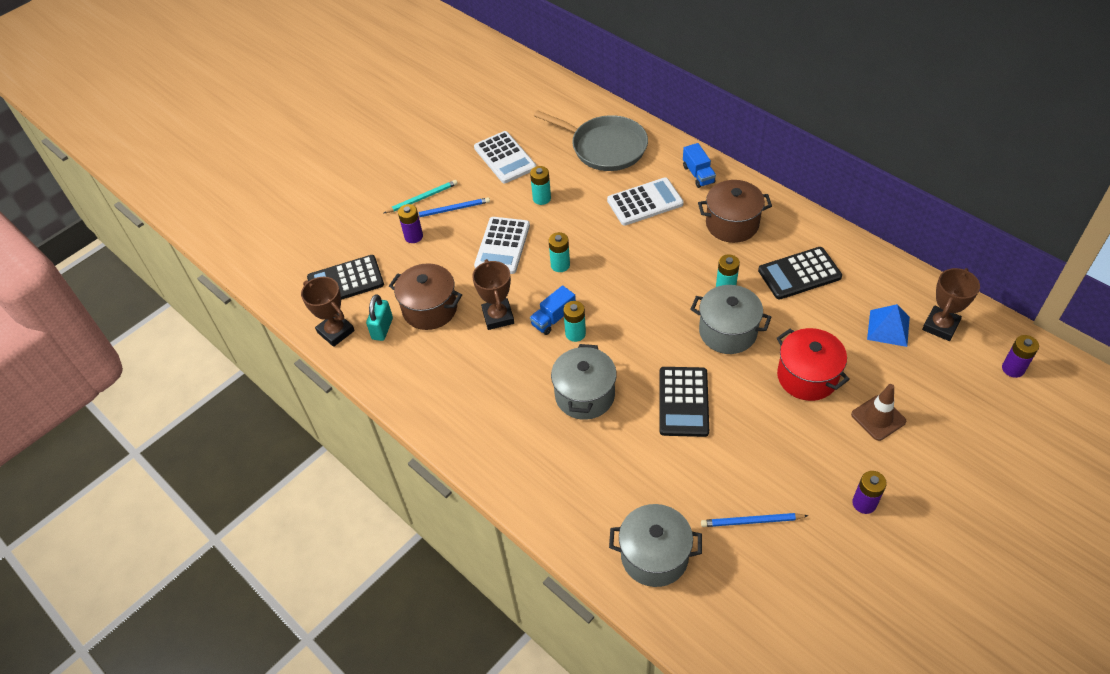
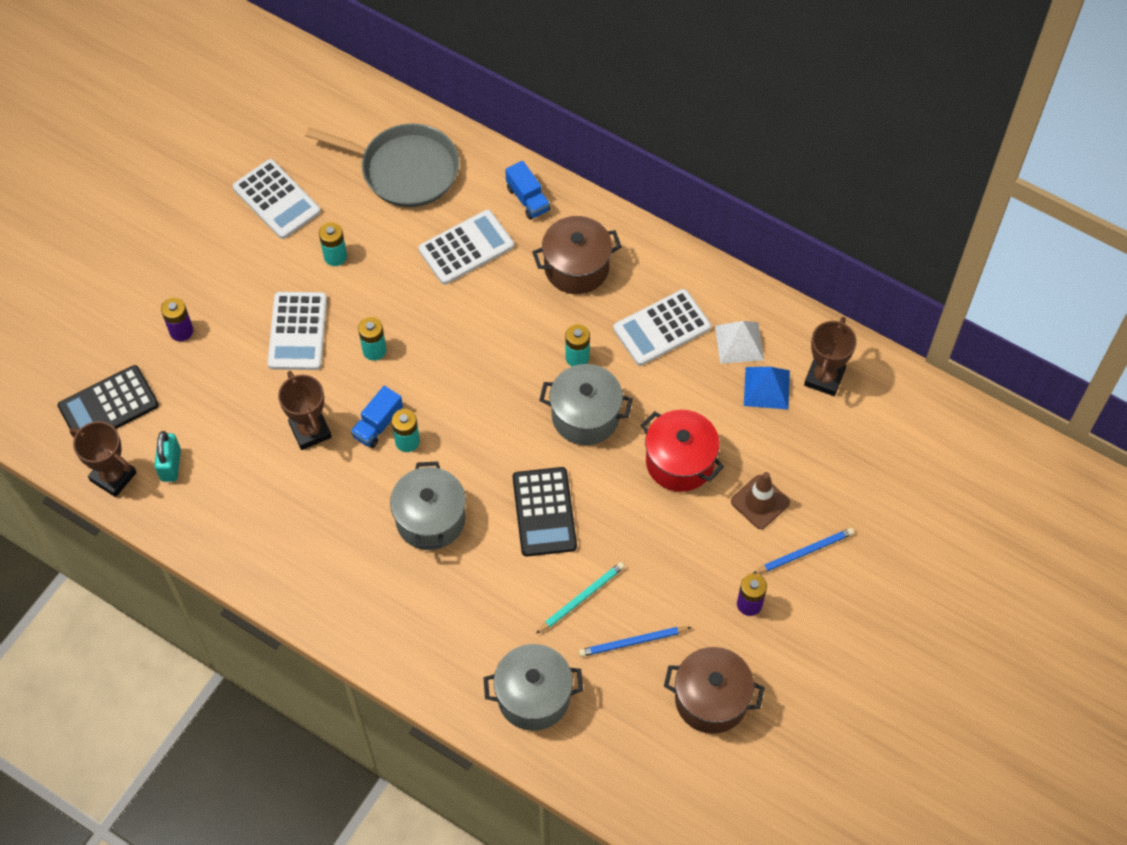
camera: 15 degrees left, 10 degrees up
(422, 198) = (180, 273): turquoise pencil -> turquoise pencil (581, 598)
(430, 309) = (224, 431): brown pot -> brown pot (711, 699)
(451, 209) = (222, 286): blue pencil -> blue pencil (804, 552)
(799, 274) = (662, 328): black calculator -> white calculator
(865, 291) = (739, 342): none -> white pyramid
(1013, 369) = (903, 422): purple battery -> none

